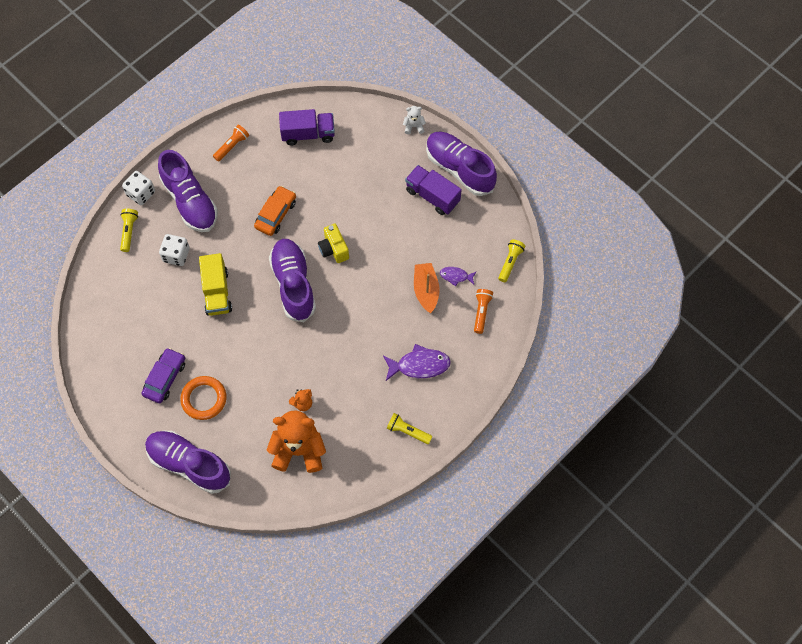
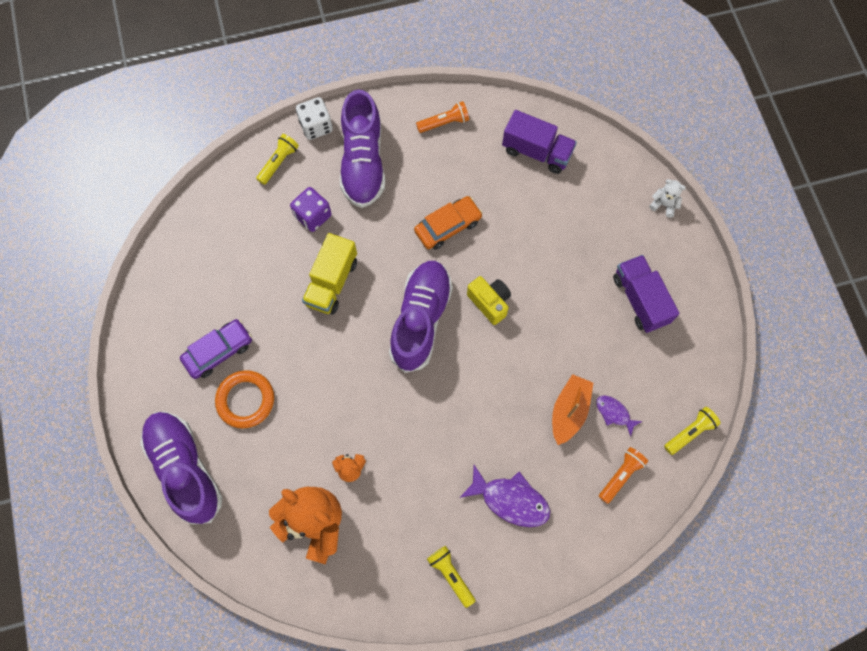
camera: 30 degrees right, 5 degrees up
(176, 255) = (313, 216): white dice -> purple dice
(333, 249) = (489, 302): yellow camera -> yellow camera turned 135 degrees clockwise
(459, 169) = (690, 283): purple shoe -> none

